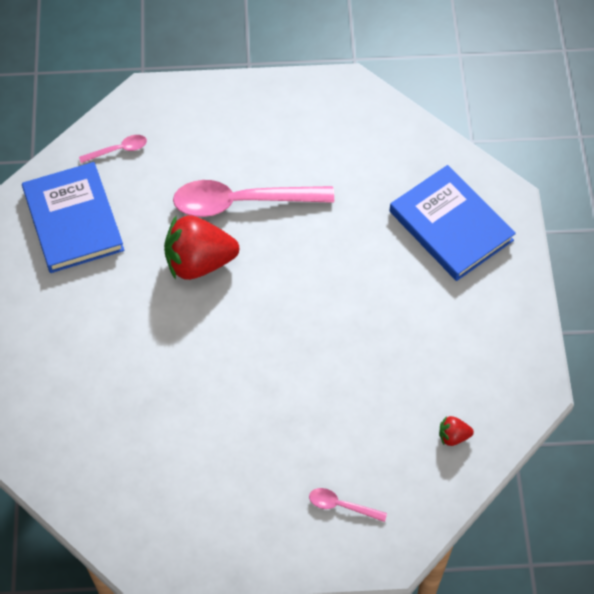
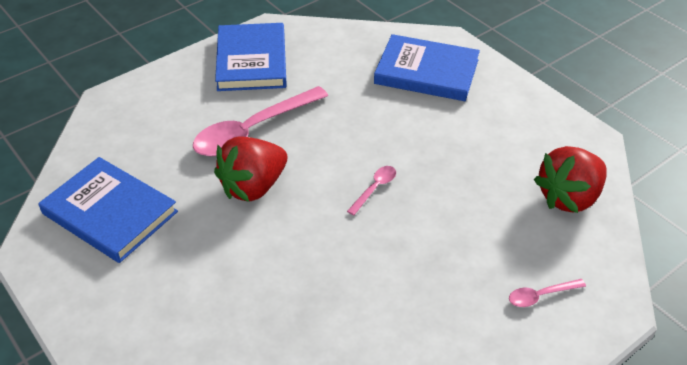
camera: 35 degrees left, 15 degrees down
(118, 150) = (112, 144): pink spoon -> pink spoon (375, 188)
(300, 119) = (251, 61): none -> blue book
(453, 436) = (568, 197): red strawberry -> red strawberry, size x2.29

